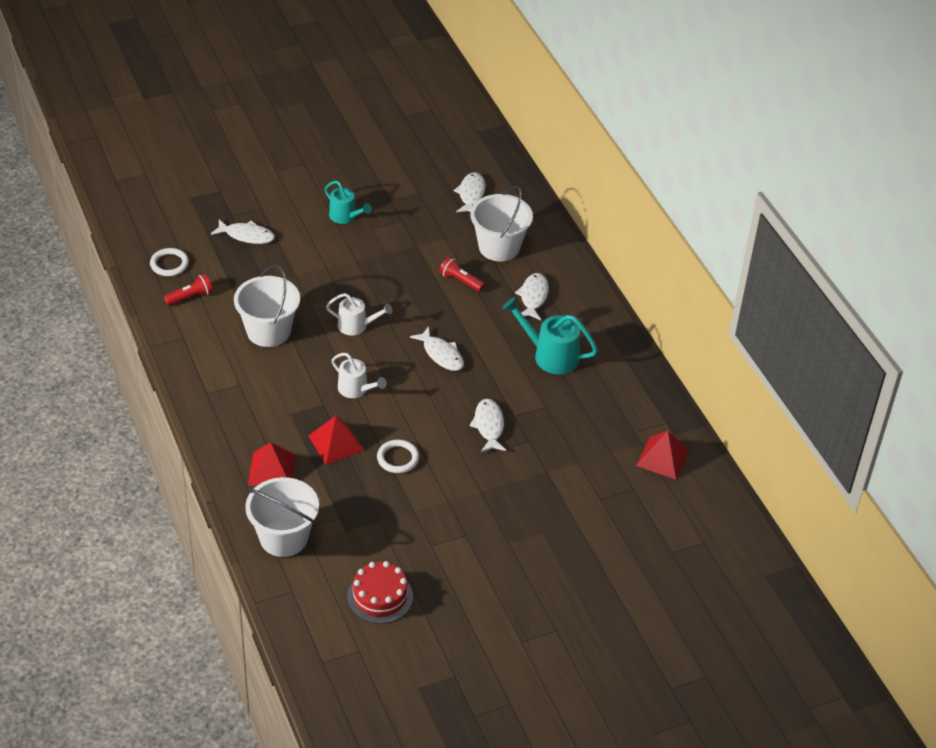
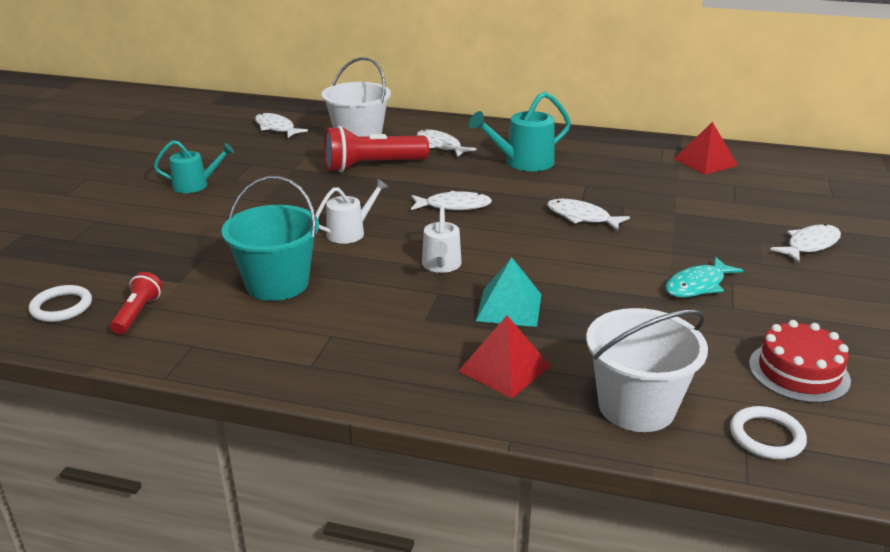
camera: 50 degrees left, 15 degrees down
(246, 235) = (117, 243): white fish -> white fish (810, 245)
(268, 331) = (277, 284): white bucket -> turquoise bucket
(336, 443) = (509, 307): red pyramid -> turquoise pyramid
(356, 389) = (441, 265): white watering can -> white watering can turned 105 degrees clockwise
(398, 458) = (575, 279): white ring -> white ring (766, 436)
(445, 519) = (698, 285): none -> turquoise fish
(460, 281) = (372, 166): red flashlight -> red flashlight, size x1.91

